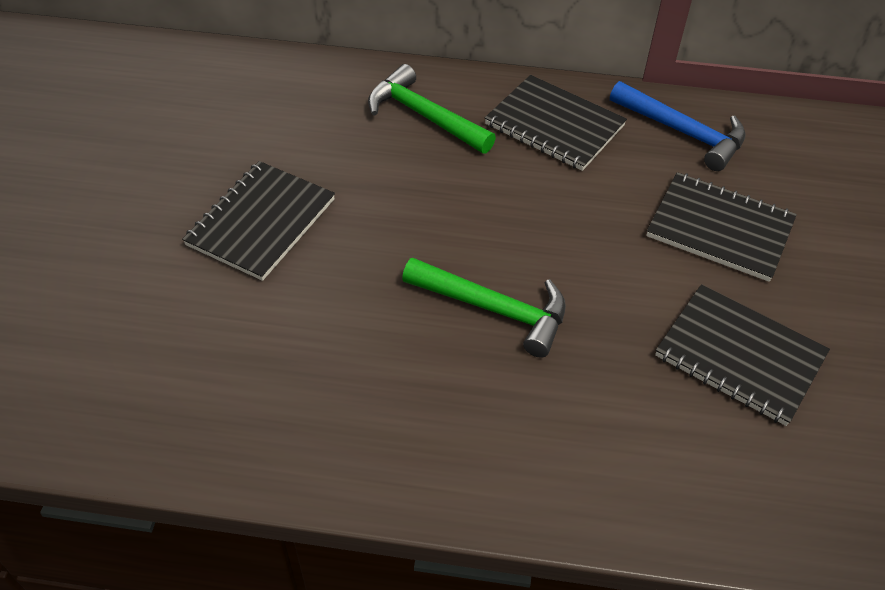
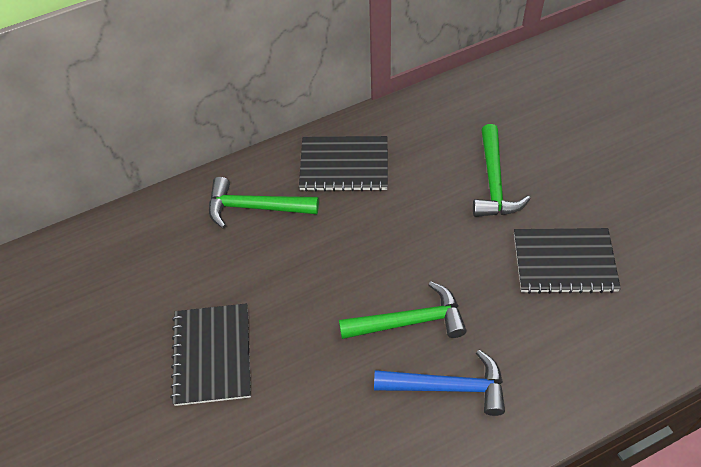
camera: 30 degrees left, 5 degrees up
(683, 132) = (425, 125): blue hammer -> blue hammer (448, 387)
(720, 228) = (494, 182): black notebook -> green hammer

